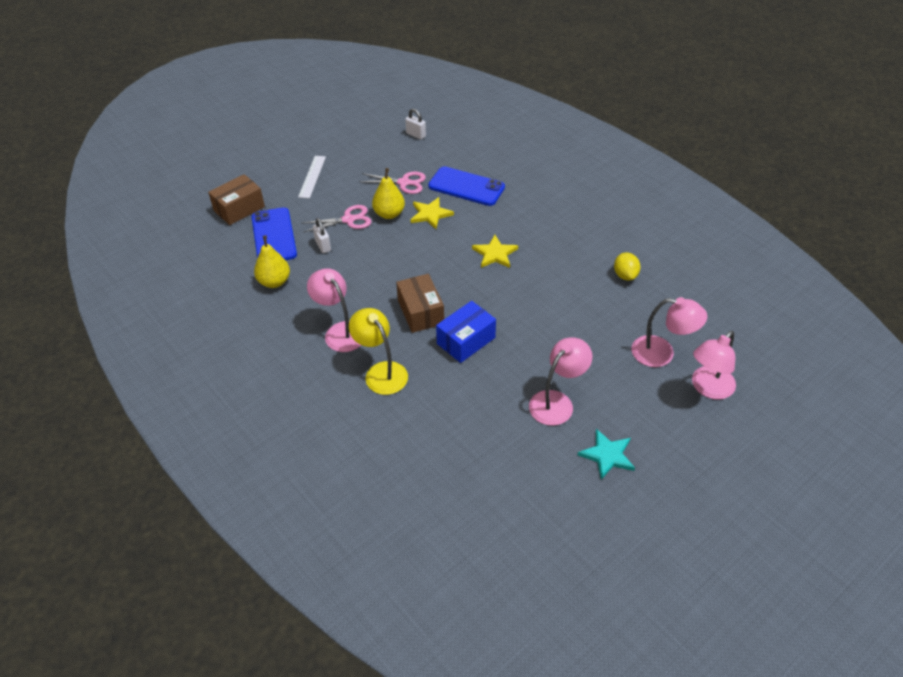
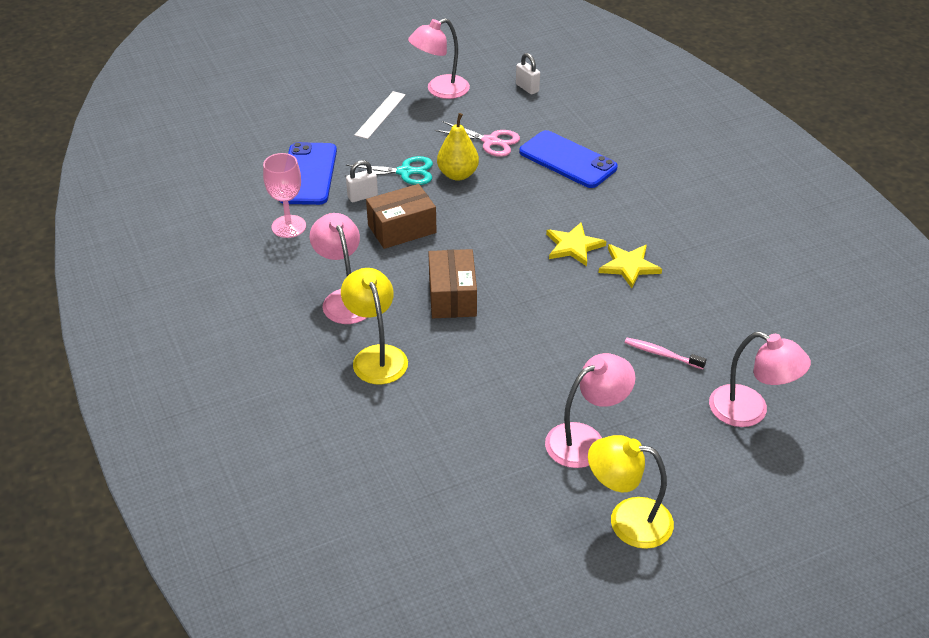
camera: 15 degrees right, 5 degrees down
(239, 209) = (279, 136): brown box -> brown box (402, 229)
(274, 282) = (289, 226): yellow pear -> pink goblet
(323, 246) = (362, 196): white padlock -> white padlock turned 75 degrees clockwise
(348, 219) = (405, 172): pink scissors -> turquoise scissors
(430, 214) = (509, 184): yellow star -> yellow star (629, 266)
(466, 340) = (496, 341): blue box -> none
(587, 324) = (661, 354): none -> pink toothbrush
(607, 455) = (627, 520): turquoise star -> yellow lamp
(625, 275) = (736, 305): yellow lemon -> none
(708, 388) = (797, 468): pink lamp -> pink lamp (440, 90)

